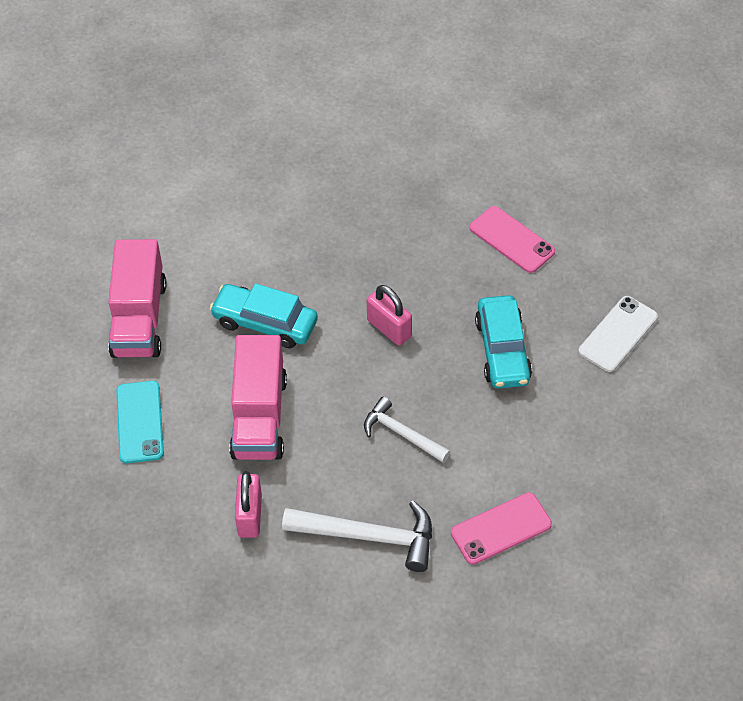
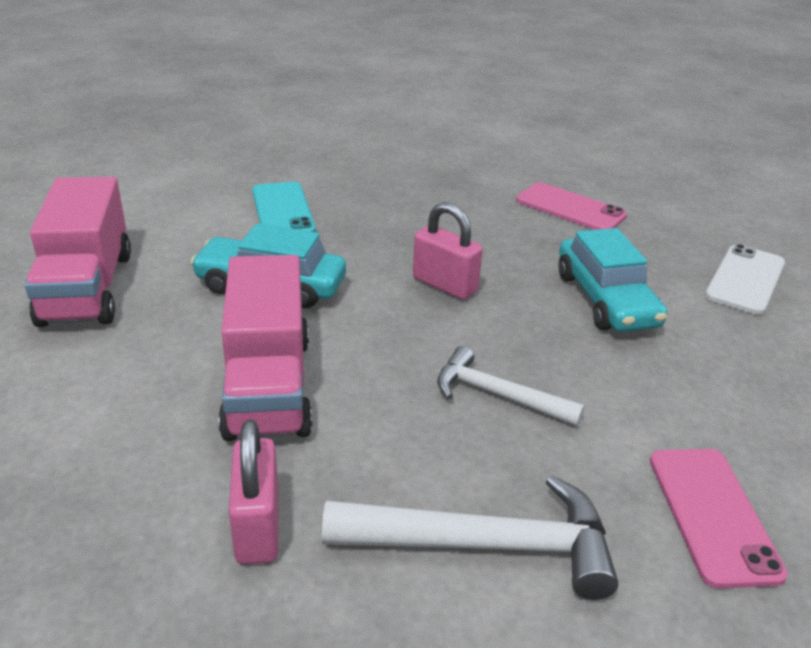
camera: 10 degrees left, 20 degrees down
(139, 422) = (67, 403): turquoise phone -> turquoise phone (282, 211)
(501, 528) = (712, 515): pink phone -> pink phone turned 60 degrees counterclockwise

